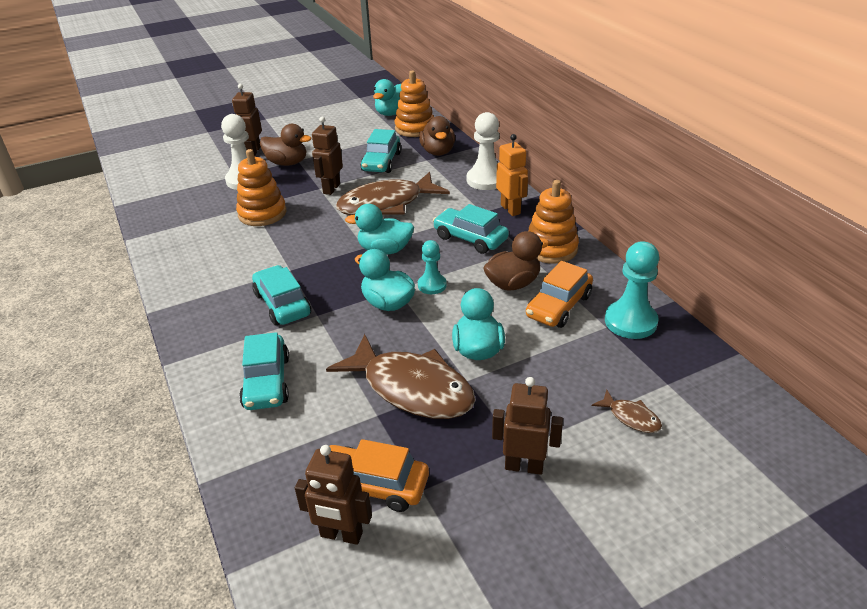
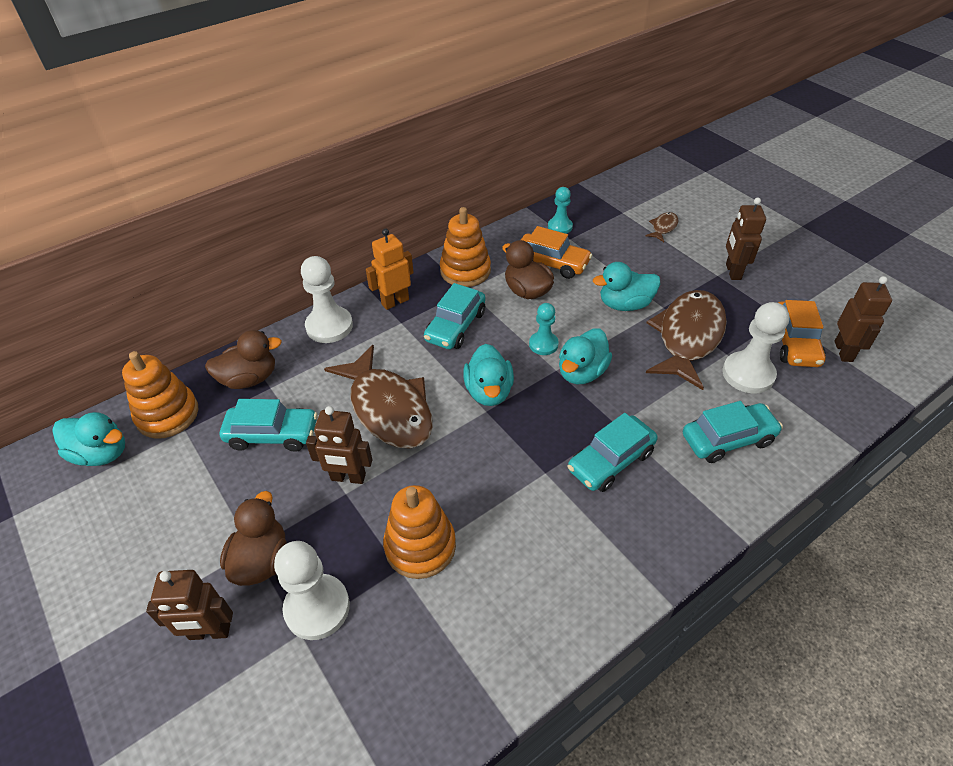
camera: 100 degrees left, 10 degrees up
(340, 423) = (748, 374): none -> white pawn
(630, 321) = (560, 227): turquoise pawn -> turquoise pawn, size x0.61

